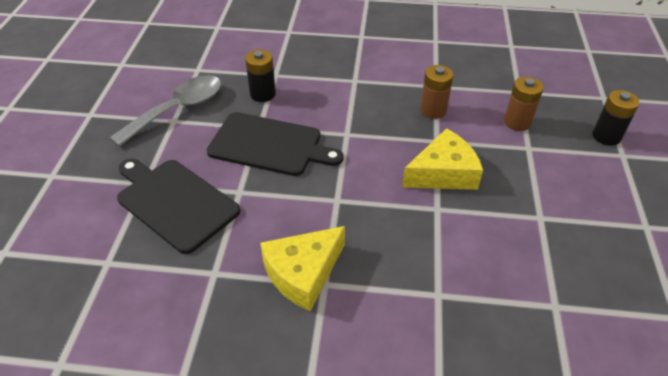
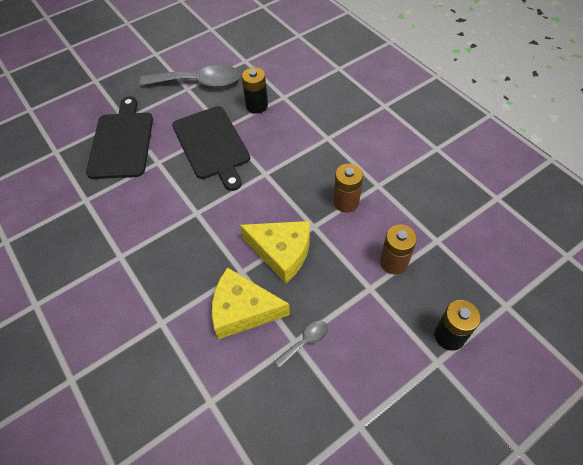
camera: 50 degrees right, 10 degrees up
(303, 273) = (119, 240): yellow cheese -> yellow cheese (243, 310)
(546, 211) = (305, 342): none -> grey spoon

